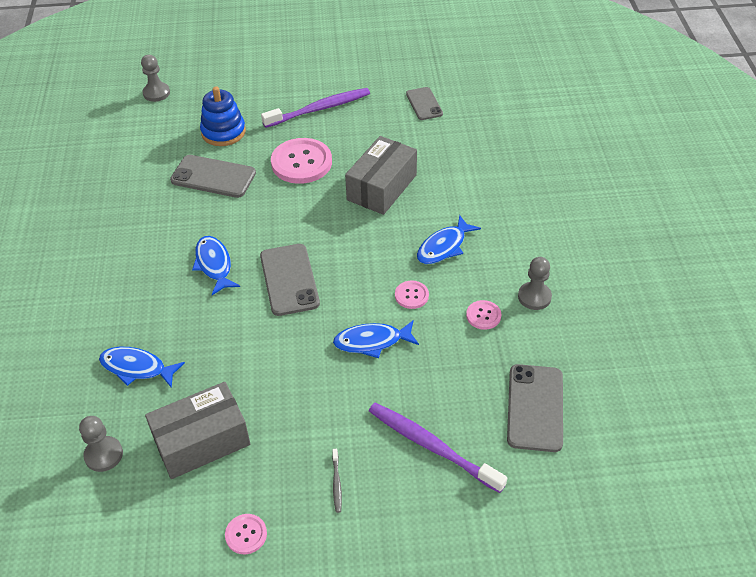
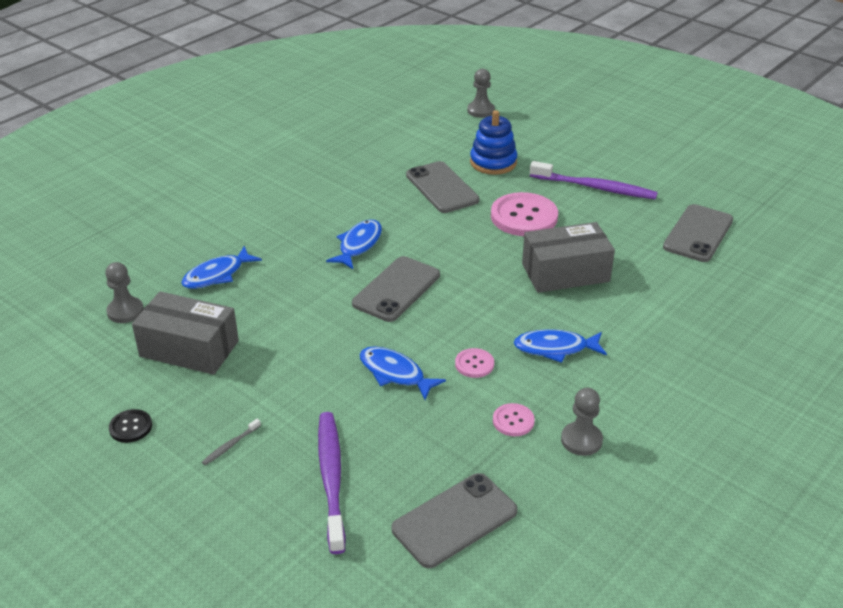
camera: 45 degrees right, 10 degrees down
(137, 368) = (217, 275): blue fish -> blue fish turned 105 degrees counterclockwise
(246, 534) = (130, 427): pink button -> black button
(424, 104) = (698, 234): grey phone -> grey phone, size x1.56

